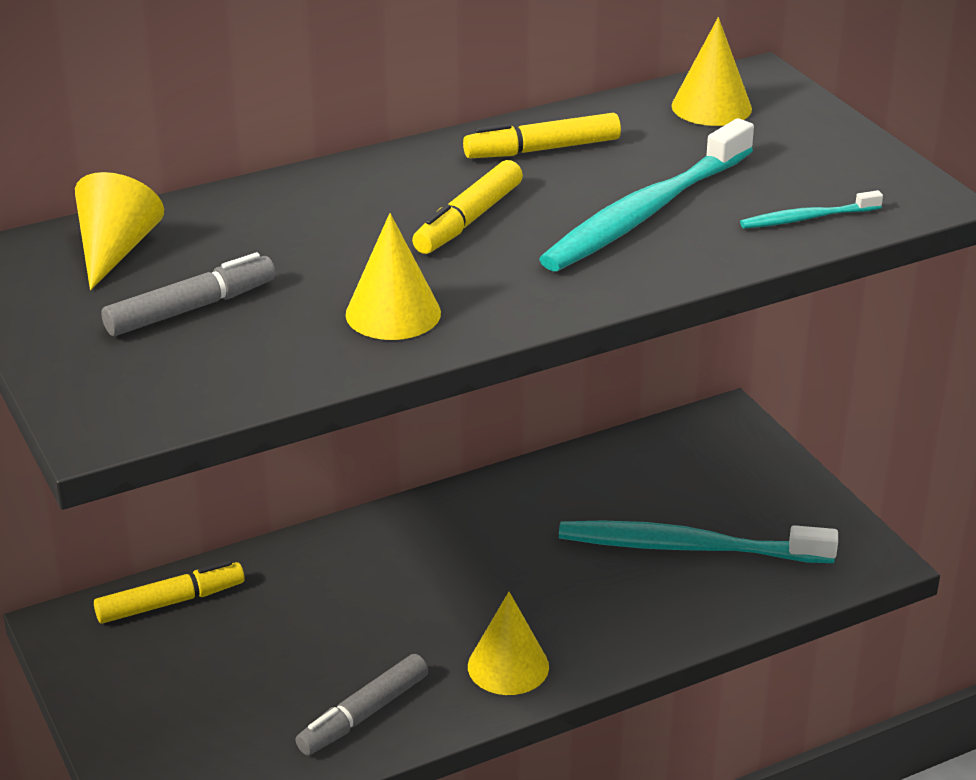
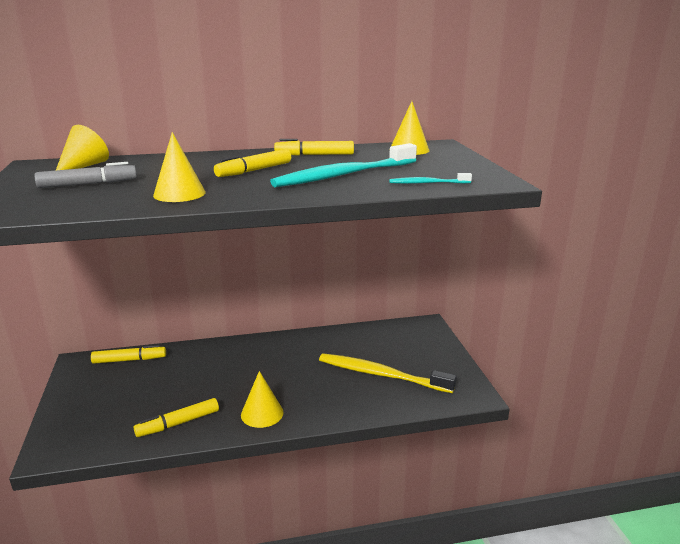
camera: 15 degrees right, 10 degrees down
(363, 714) = (178, 423): grey marker -> yellow marker
(688, 547) = (381, 374): turquoise toothbrush -> yellow toothbrush

